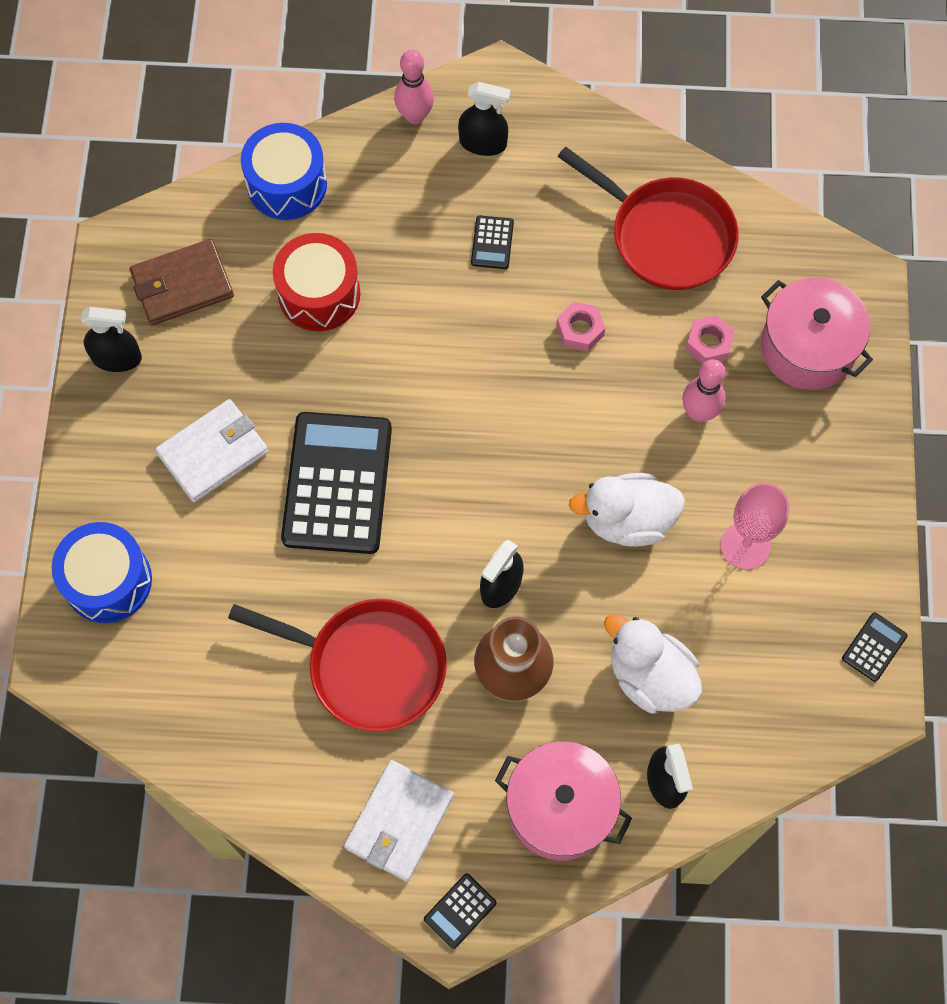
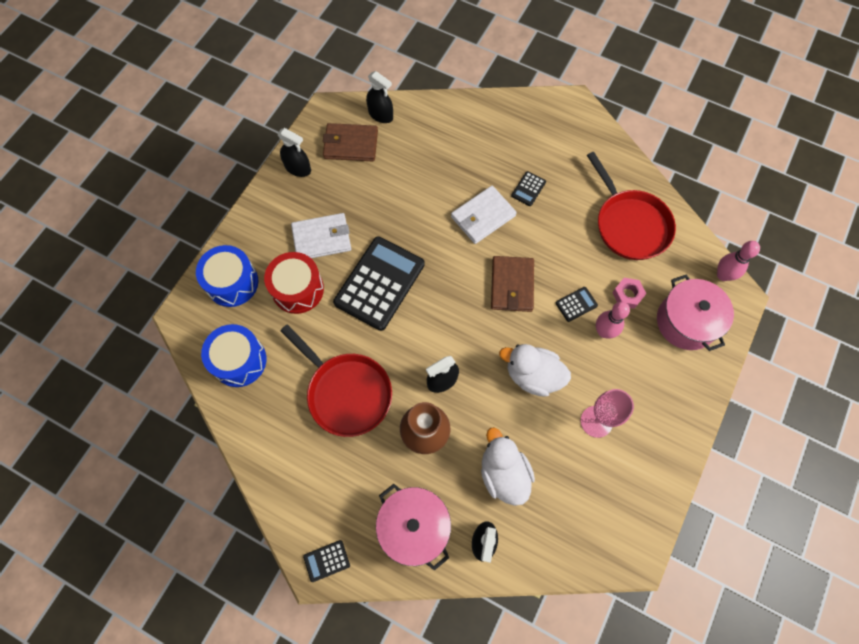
camera: 25 degrees right, 0 degrees up
(287, 184) = (431, 114): blue drum -> blue drum (239, 360)
(319, 294) = (420, 178): red drum -> red drum (297, 289)
(399, 822) = (318, 490): white wallet -> white wallet (483, 216)
(415, 116) = (518, 106): pink bowling pin -> pink bowling pin (723, 275)
(483, 143) = (548, 134): black spray bottle -> black spray bottle (380, 115)
(536, 401) = (512, 285): none -> brown wallet
(580, 330) = (555, 256): pink nut -> none
(874, 647) = (649, 519): black calculator -> black calculator (576, 304)

